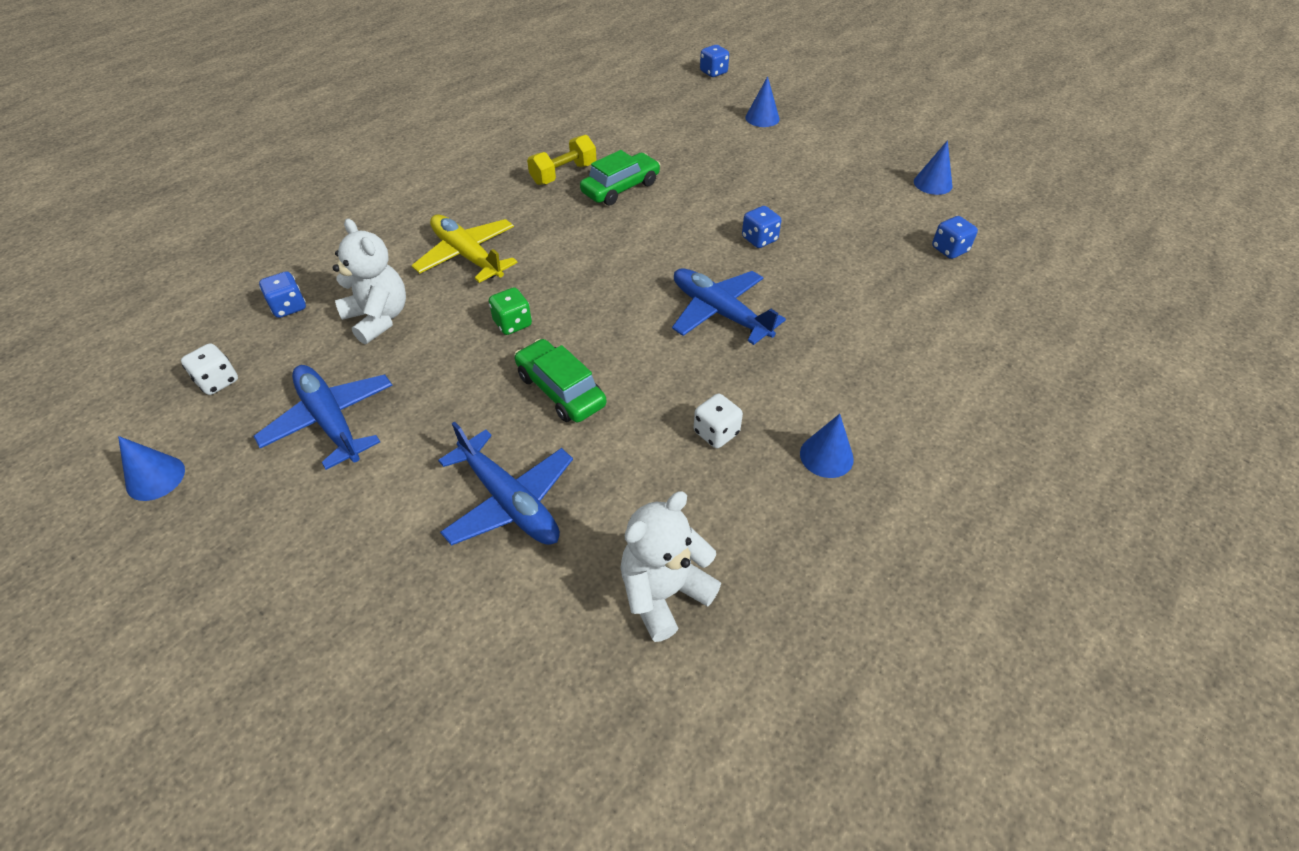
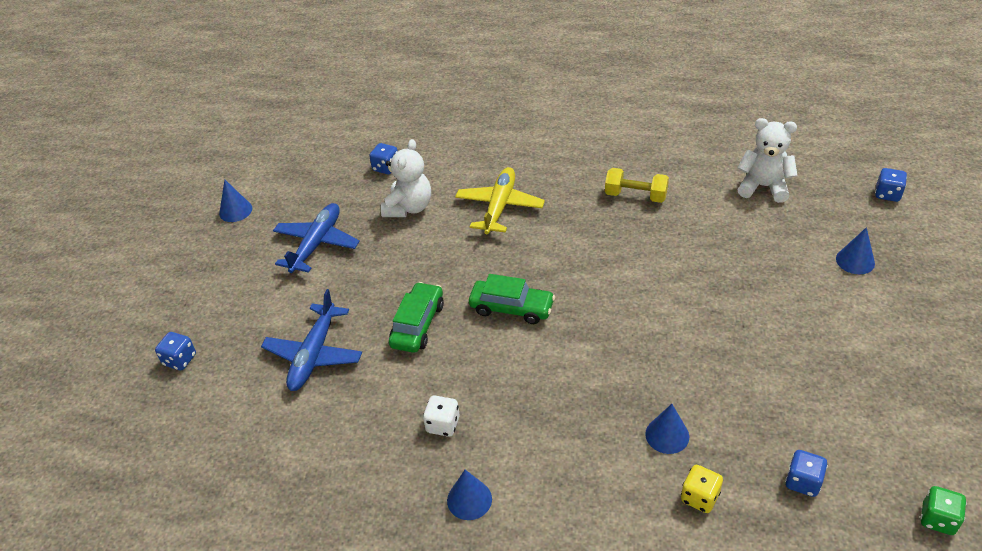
camera: 60 degrees right, 5 degrees down
(218, 381) = (311, 184): white dice -> none
(512, 323) = (456, 267): green dice -> green dice (938, 519)
(621, 188) = (653, 233): green car -> green car (511, 308)
(664, 593) = (295, 465): white teddy bear -> white teddy bear (763, 187)
(719, 312) = (565, 365): blue plane -> none
(759, 239) = (676, 344): blue dice -> blue dice (180, 360)
(927, 308) = (699, 497): none -> yellow dice
(932, 183) = (899, 428): blue cone -> blue cone (667, 435)

